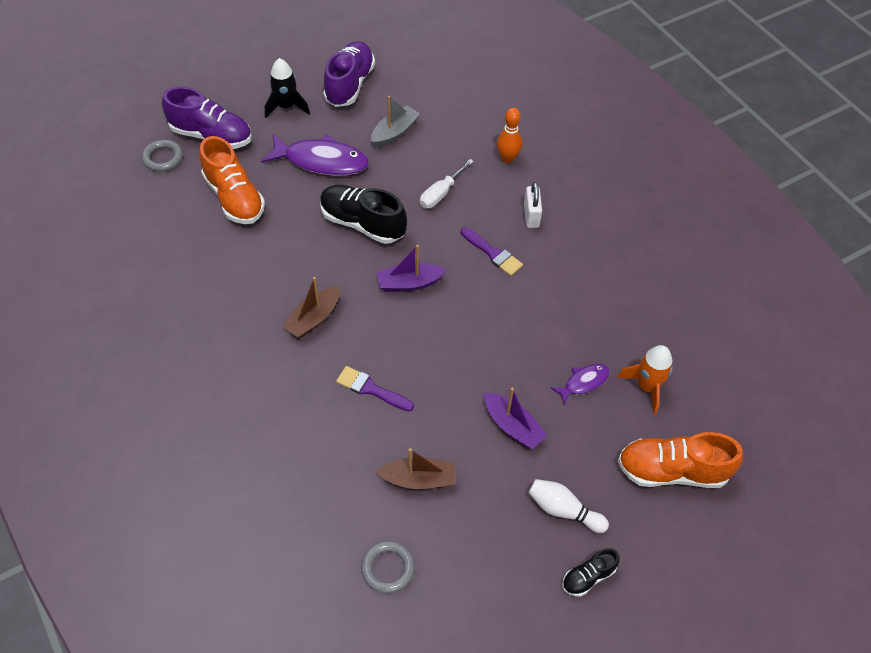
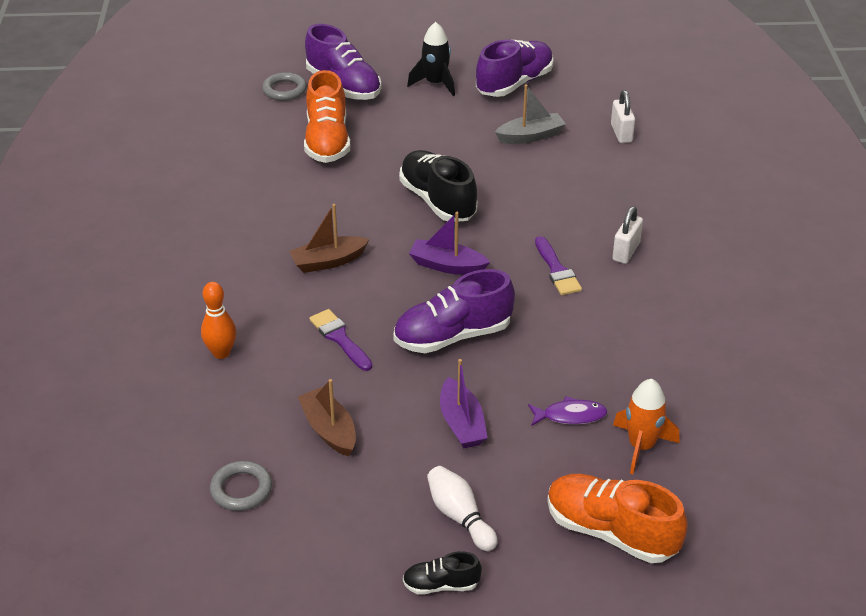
camera: 30 degrees right, 15 degrees down
(321, 161) = (436, 137): purple fish -> none
(419, 479) = (329, 430): brown boat -> brown boat turned 150 degrees counterclockwise
(441, 193) = (541, 201): white screwdriver -> none
(455, 348) = (452, 336): none -> purple shoe
(460, 105) = (621, 133): none -> white padlock
(507, 158) = (638, 194): orange bowling pin -> orange bowling pin (221, 353)

